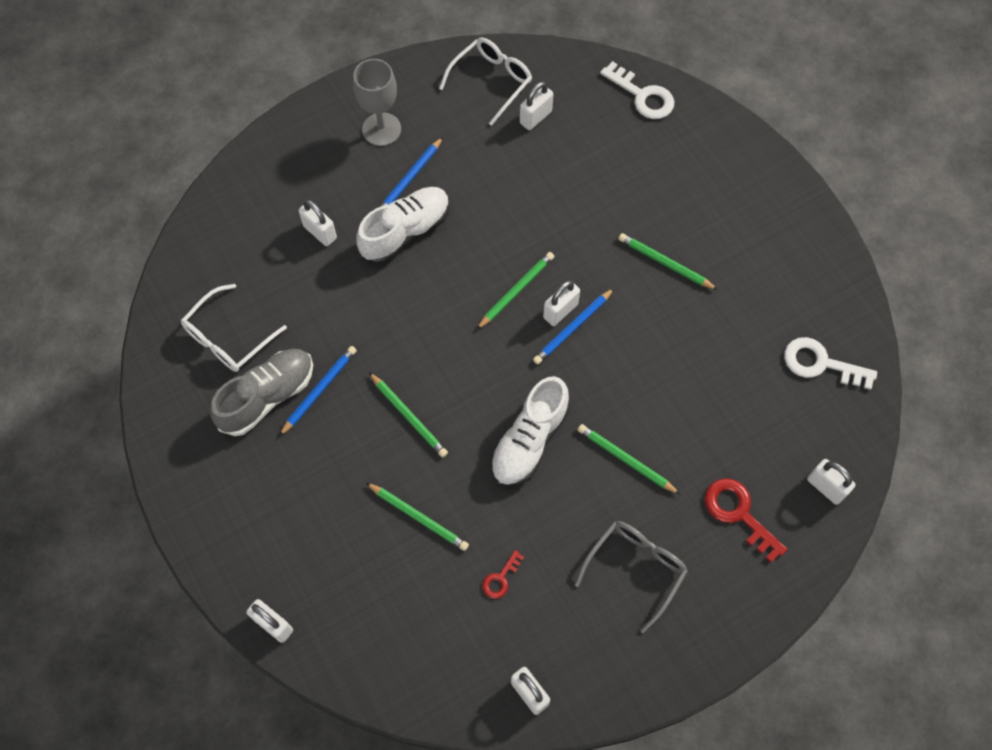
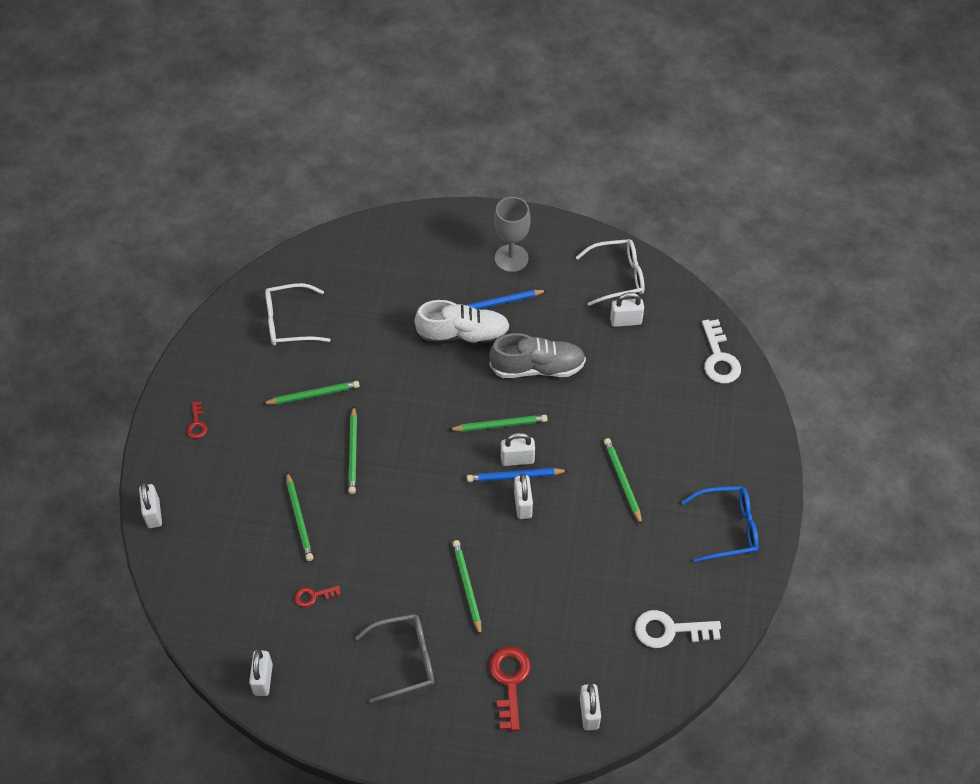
camera: 40 degrees right, 10 degrees down
(232, 504) = (197, 424): none -> red key
(267, 396) = (278, 375): grey shoe -> grey shoe (537, 367)
(319, 390) = (313, 395): blue pencil -> green pencil
(320, 232) = (407, 297): white padlock -> white padlock (523, 505)
(529, 441) = (415, 526): white shoe -> none
(783, 240) = (727, 528): none -> blue glasses
(820, 363) = (669, 630): white key -> white key turned 60 degrees counterclockwise

